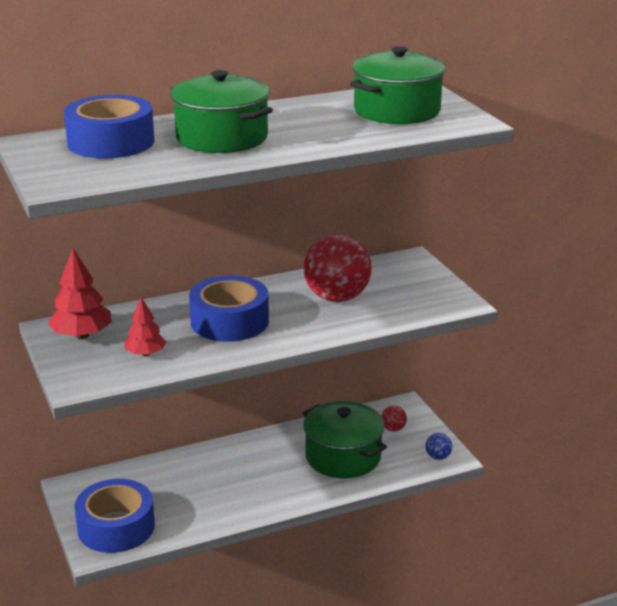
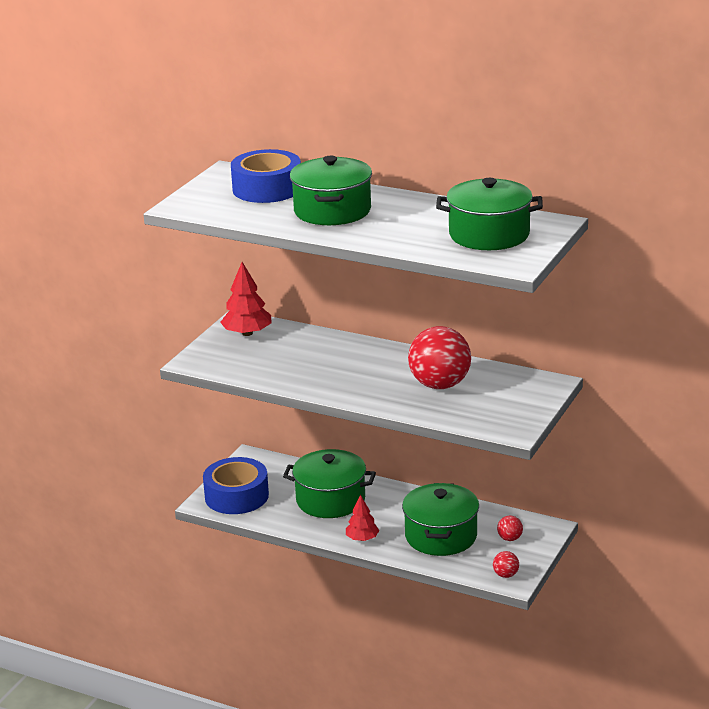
camera: 50 degrees right, 0 degrees up
(145, 353) = (259, 362): red tree -> red tree (362, 538)
(207, 481) = (330, 500): none -> green pot
(229, 321) = (342, 367): blue tape -> none
(438, 457) = (505, 575): blue ball -> red ball

